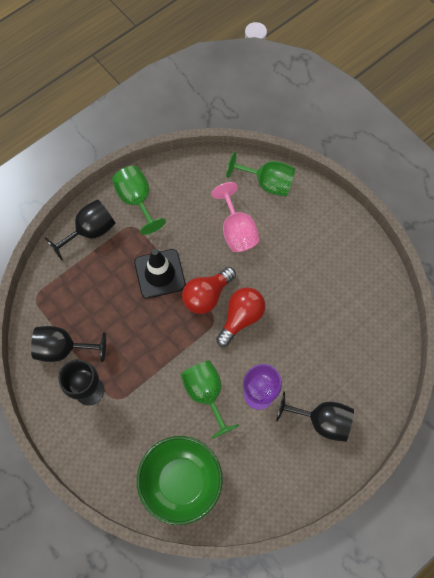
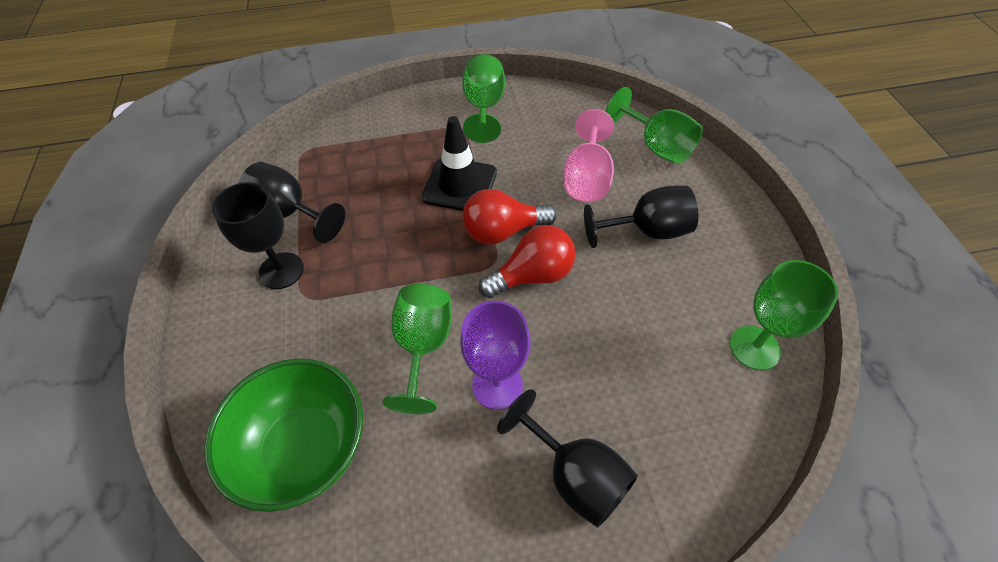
camera: 30 degrees right, 15 degrees down
(90, 231) = (411, 116): black goblet -> black goblet (647, 231)
(378, 303) = (754, 347): none -> green goblet

